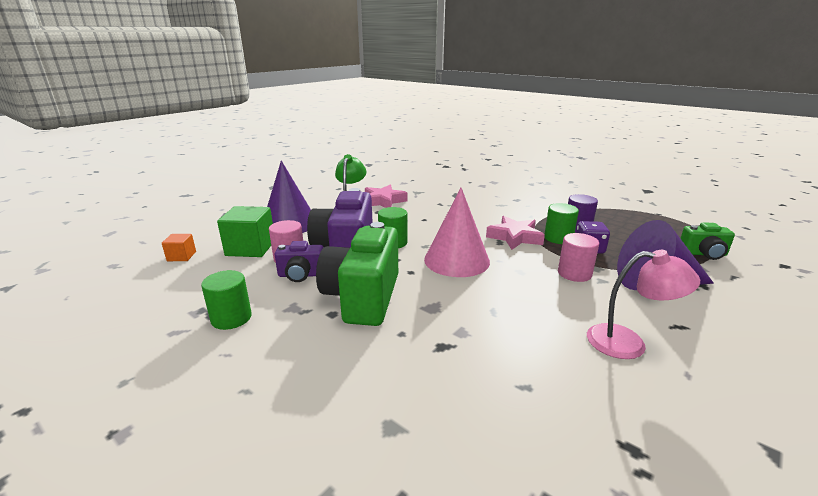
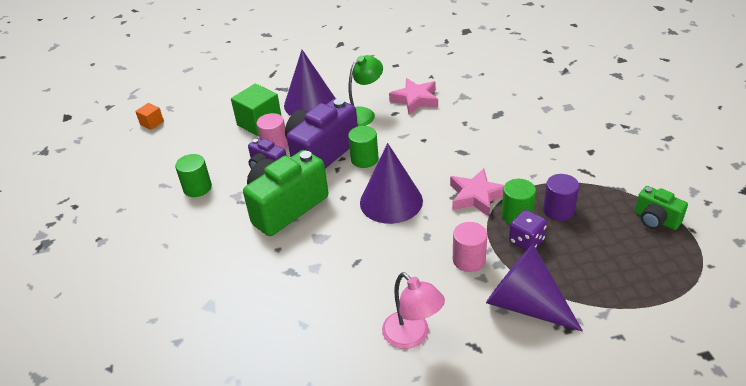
camera: 40 degrees right, 15 degrees up
(181, 256) = (212, 114): orange cube -> orange cube (152, 123)
(456, 260) = (391, 201): pink cone -> purple cone
(703, 254) = (638, 300): green camera -> green camera (655, 220)

